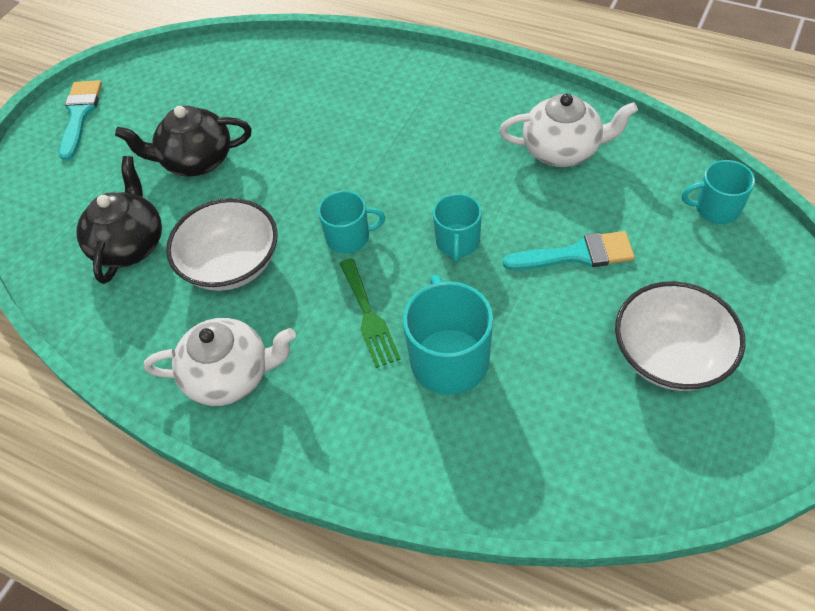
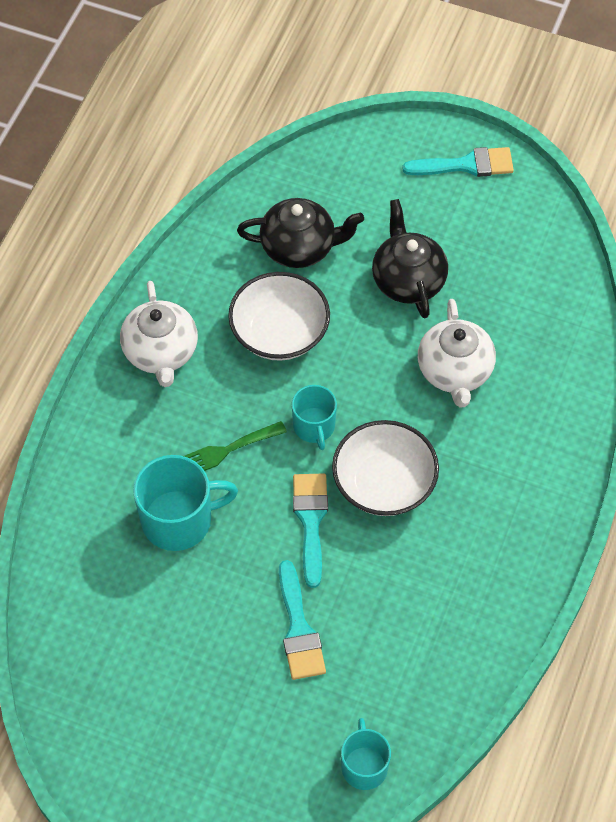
camera: 80 degrees right, 5 degrees up
(457, 242) = (310, 521): turquoise mug -> turquoise brush
(563, 150) = (440, 619): white teapot -> white teapot (455, 372)
(670, 355) = (184, 704): white bowl -> white bowl (384, 483)

